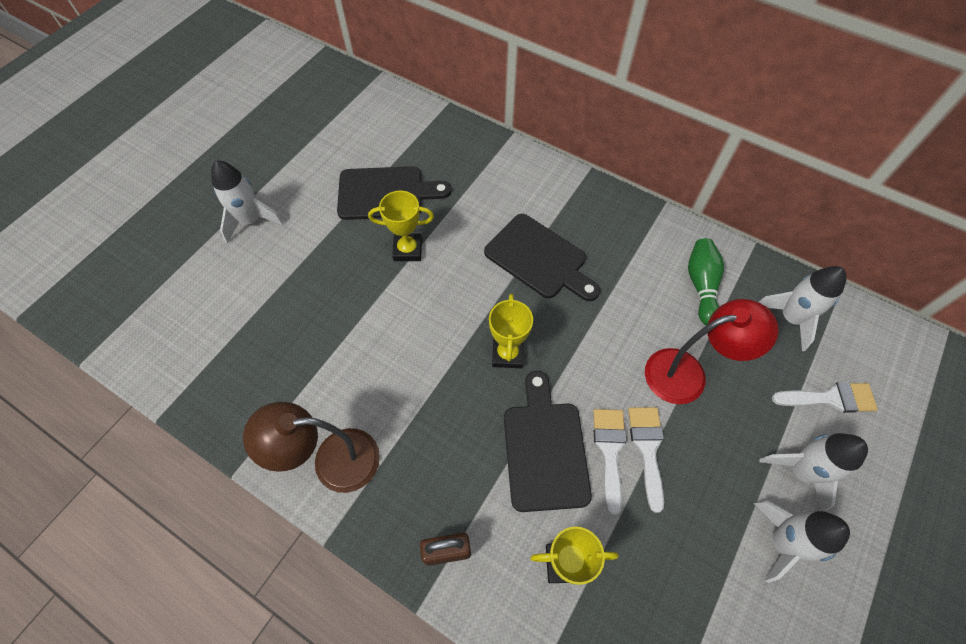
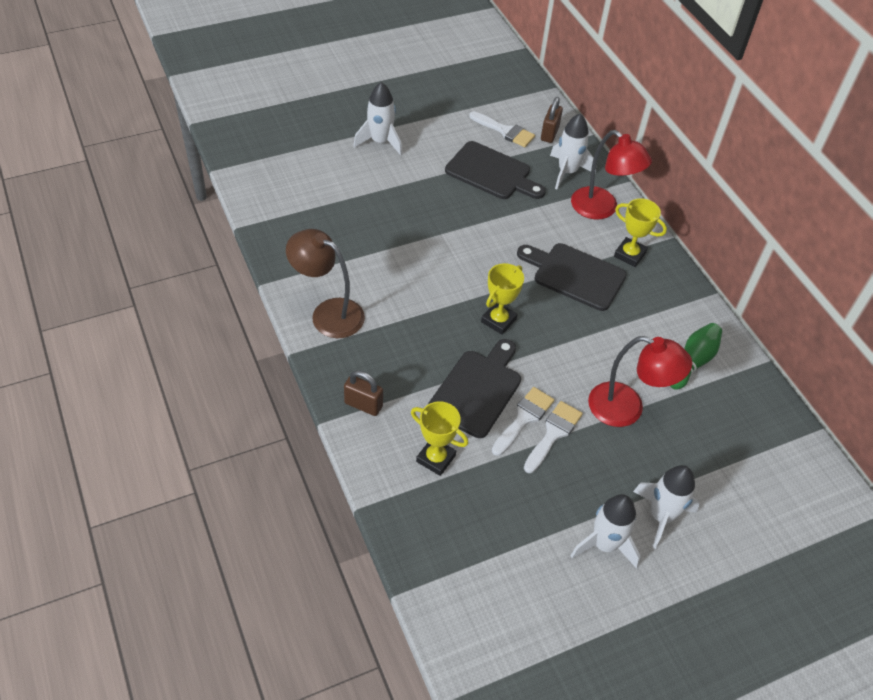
camera: 30 degrees right, 10 degrees down
(408, 250) = (478, 217): yellow trophy -> yellow trophy (629, 254)
(410, 122) = (549, 133): none -> brown padlock
(512, 174) = (601, 209): none -> red lamp
(539, 258) = (575, 275): black cutting board -> black cutting board turned 135 degrees clockwise
(790, 318) = (749, 424): white rocket -> white rocket (567, 172)
(830, 398) = (731, 490): white brush -> white brush (505, 131)

